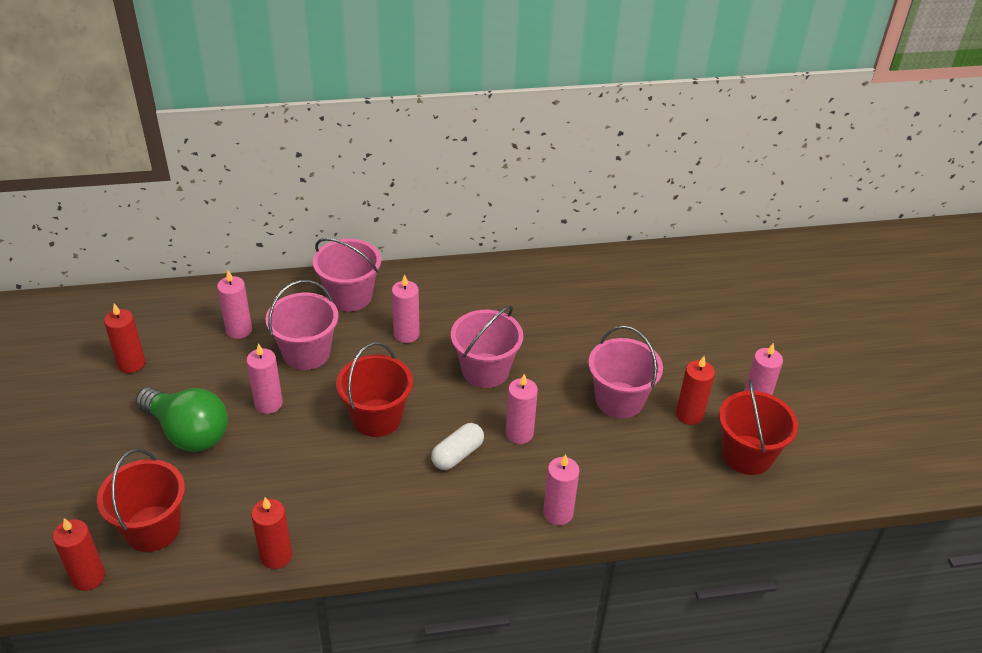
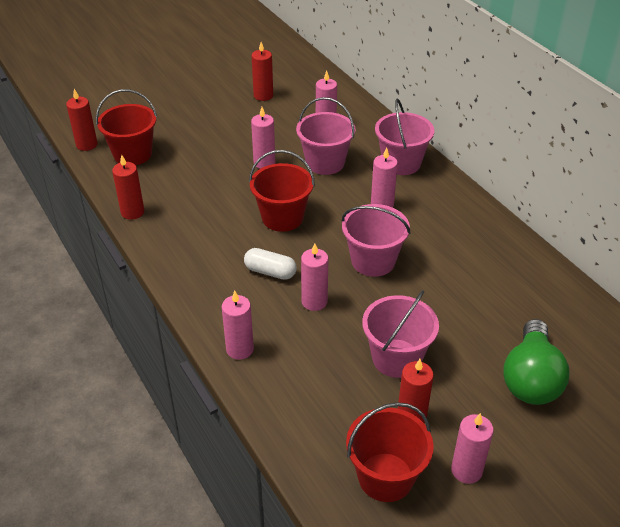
camera: 70 degrees right, 0 degrees up
(188, 432) = (218, 139): green light bulb -> green light bulb (530, 378)

